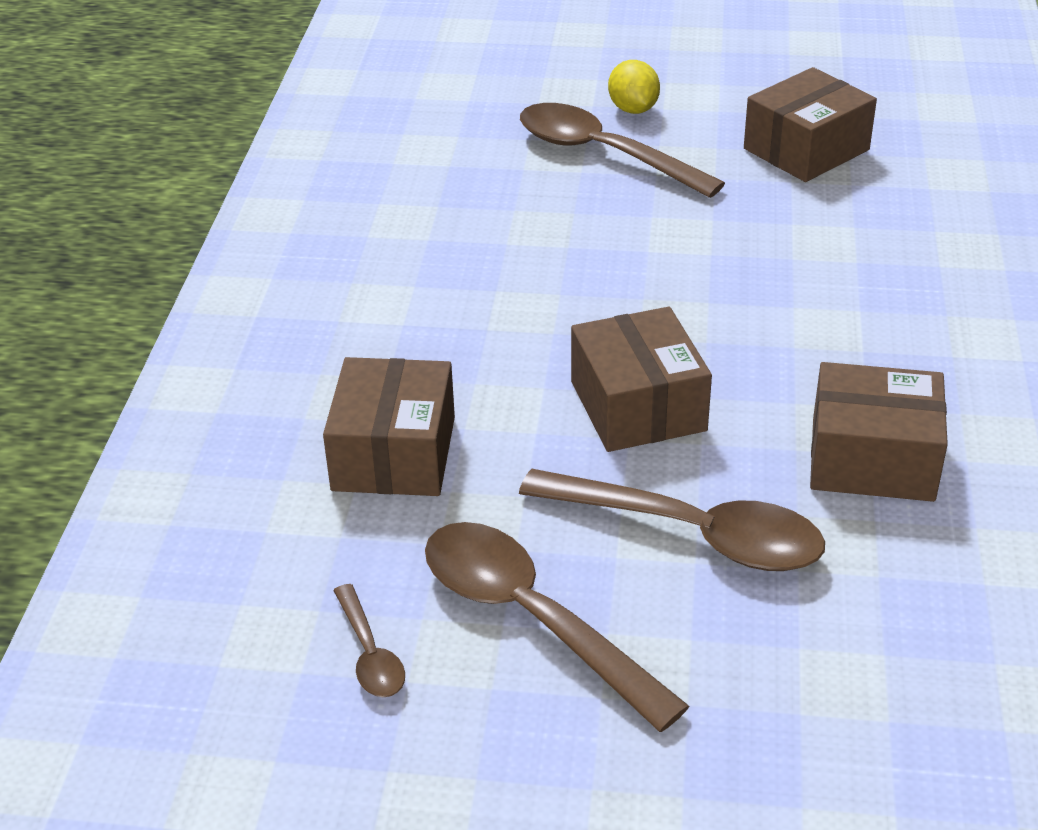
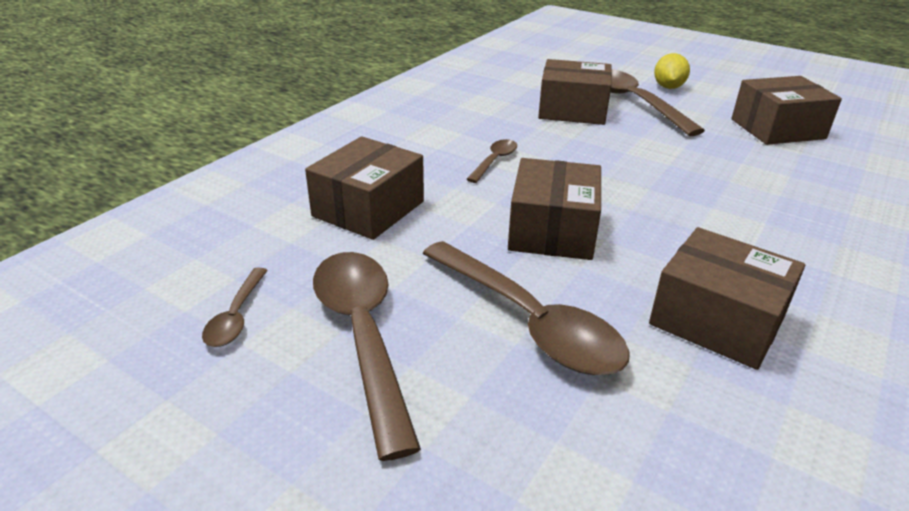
camera: 25 degrees right, 5 degrees down
(494, 321) = (494, 161): none -> brown spoon
(533, 194) = (572, 110): none -> brown box

